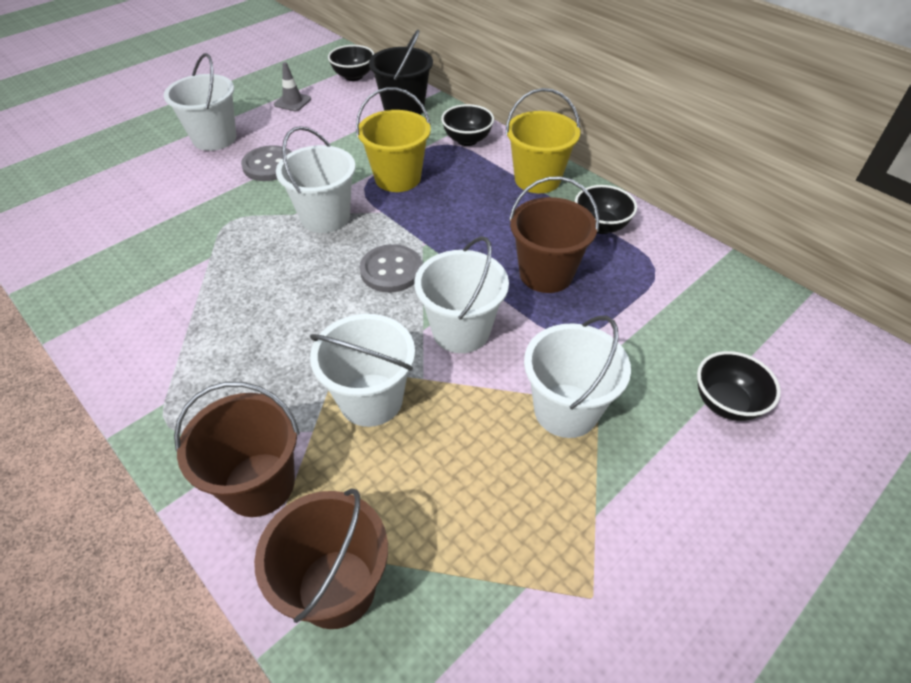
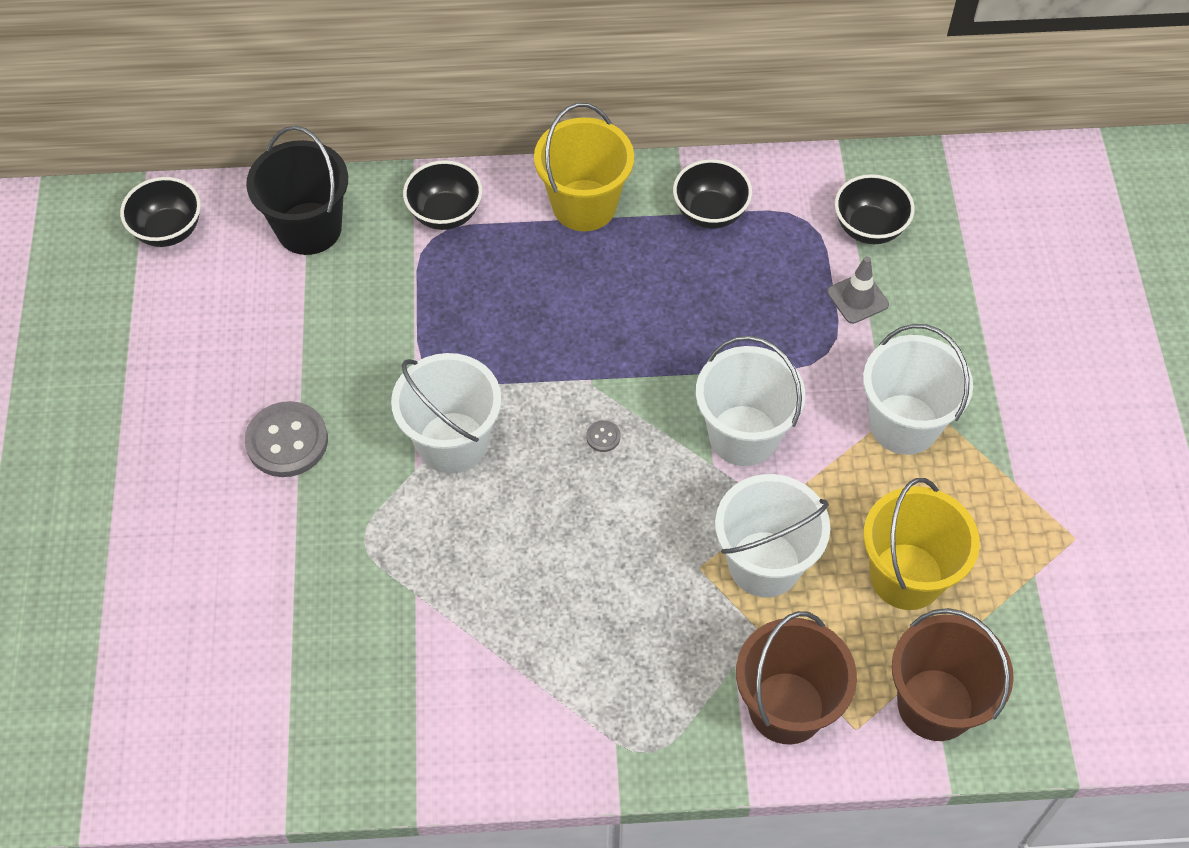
camera: 50 degrees left, 10 degrees up
(214, 138) = (157, 468): white bucket -> none
(292, 102) = (159, 334): grey traffic cone -> grey traffic cone (857, 298)
(391, 270) = (603, 437): grey button -> grey button, size x0.42
(398, 178) = (449, 329): yellow bucket -> yellow bucket (906, 576)
(546, 274) = (733, 311): brown bucket -> none
(726, 403) = (993, 307): black bowl -> black bowl (869, 228)

